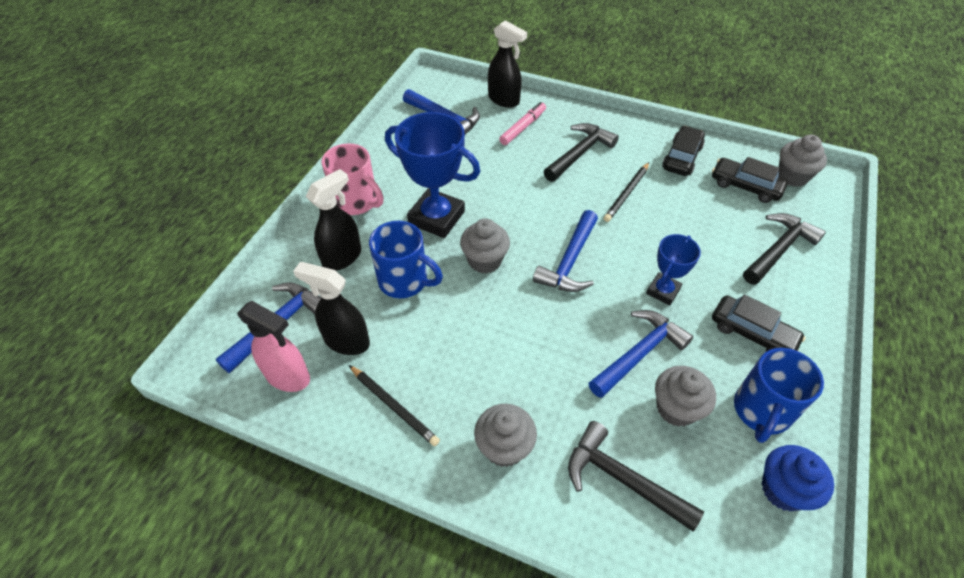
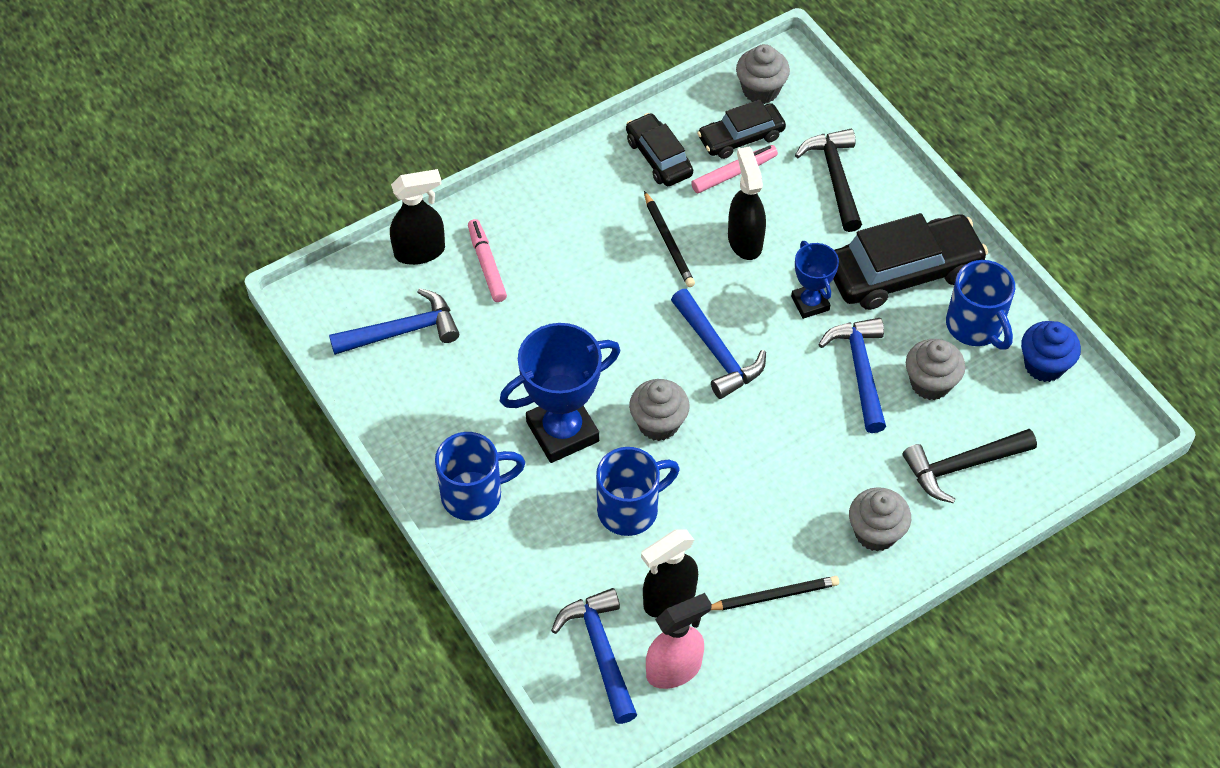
camera: 55 degrees left, 5 degrees up
(342, 257) = (551, 549): black spray bottle -> black spray bottle (745, 240)
(357, 202) = (474, 494): pink mug -> blue mug
(579, 154) = (575, 241): black hammer -> none
(715, 197) = (734, 173): none -> pink marker
(752, 333) = (903, 272): black car -> black car, size x1.71

